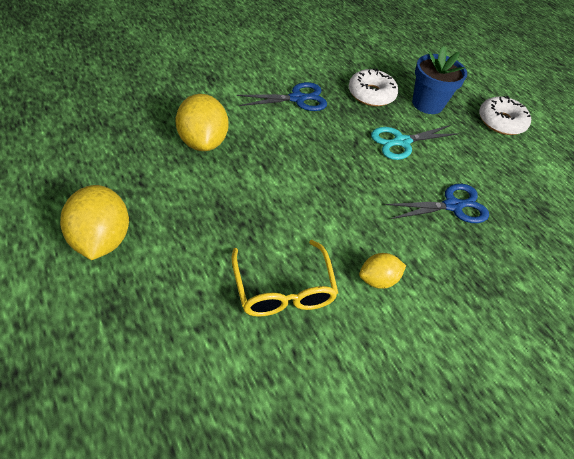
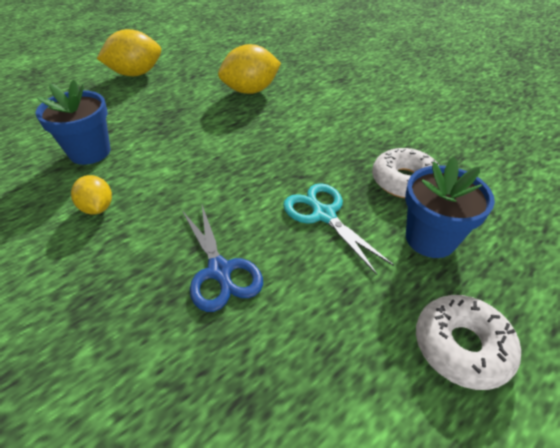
camera: 85 degrees right, 5 degrees down
(283, 289) = (90, 152): yellow glasses -> blue flower pot
(297, 99) = (348, 129): blue scissors -> none

